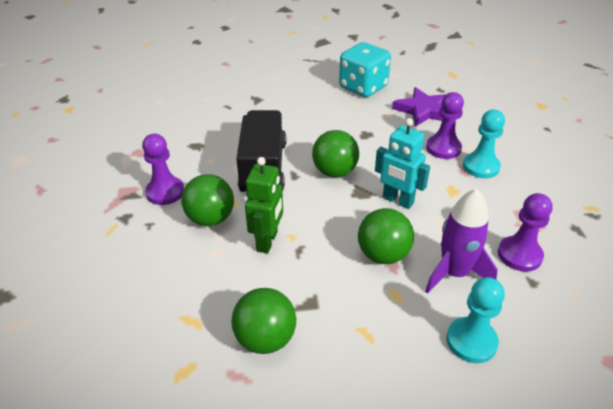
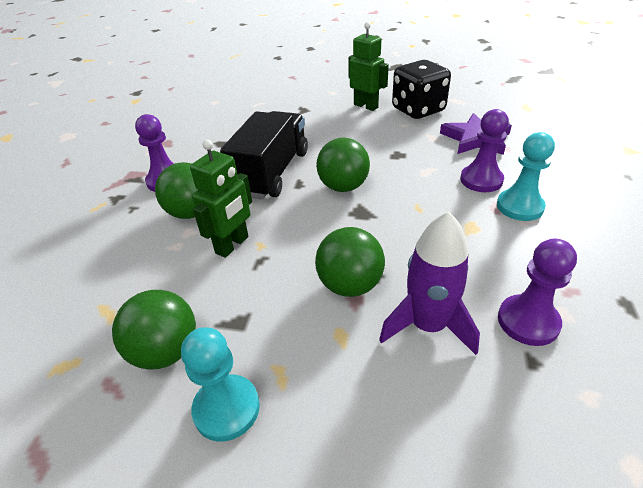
camera: 20 degrees right, 0 degrees up
(314, 88) = (366, 106): none -> green robot
(363, 87) = (418, 110): turquoise dice -> black dice
(397, 201) = (398, 228): turquoise robot -> none
(471, 341) = (409, 421): turquoise pawn -> turquoise pawn (226, 408)

